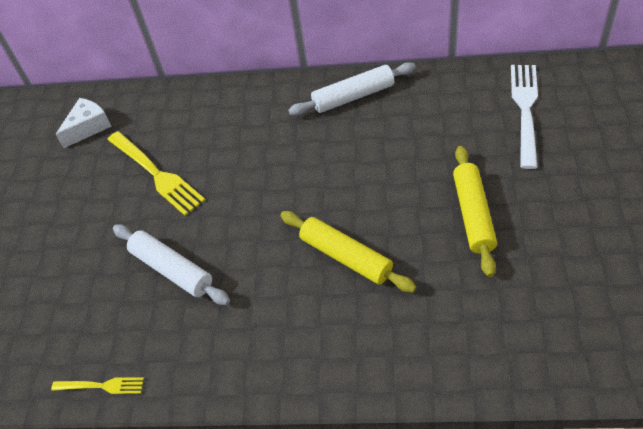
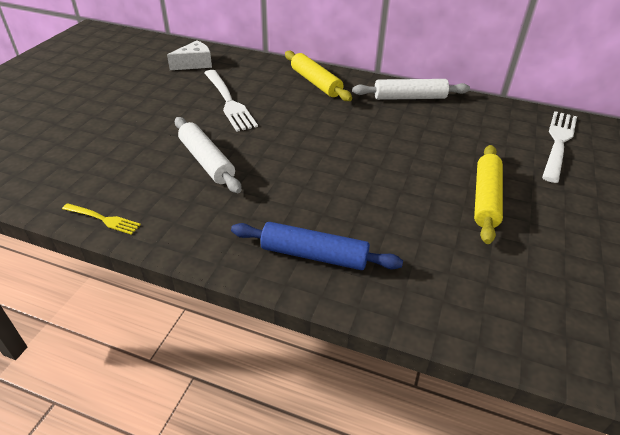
camera: 10 degrees right, 10 degrees down
(156, 174) = (229, 102): yellow fork -> white fork
(332, 348) = (314, 255): none -> blue rolling pin
(346, 257) = (357, 195): yellow rolling pin -> yellow rolling pin (315, 83)

